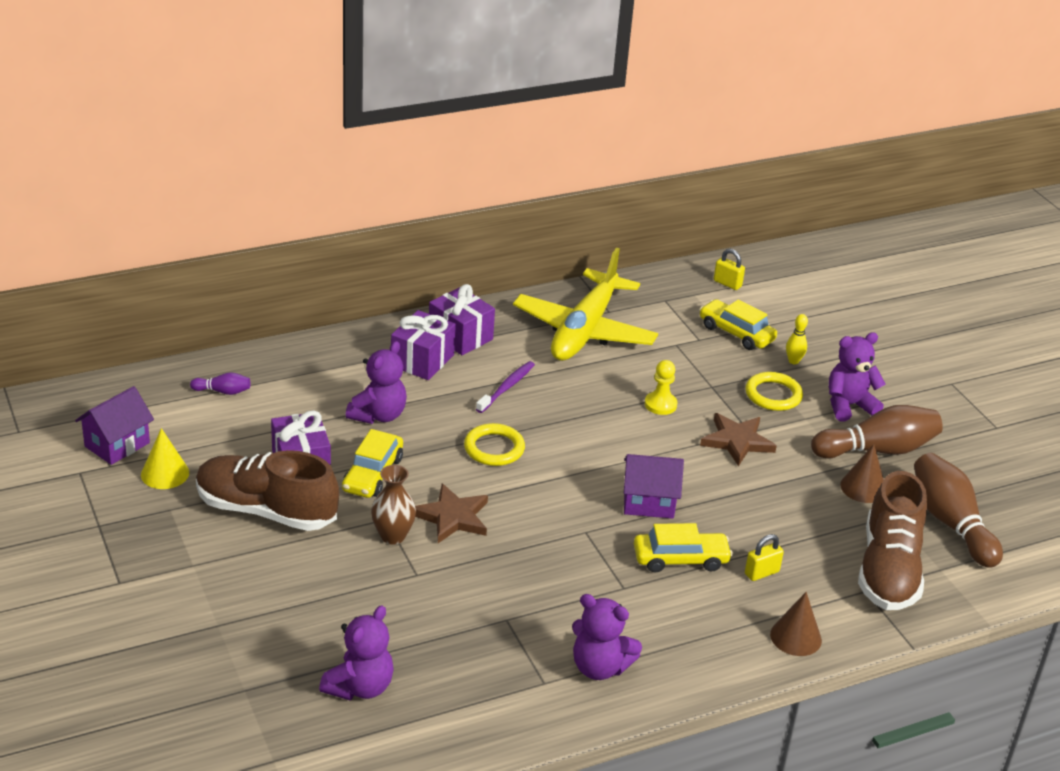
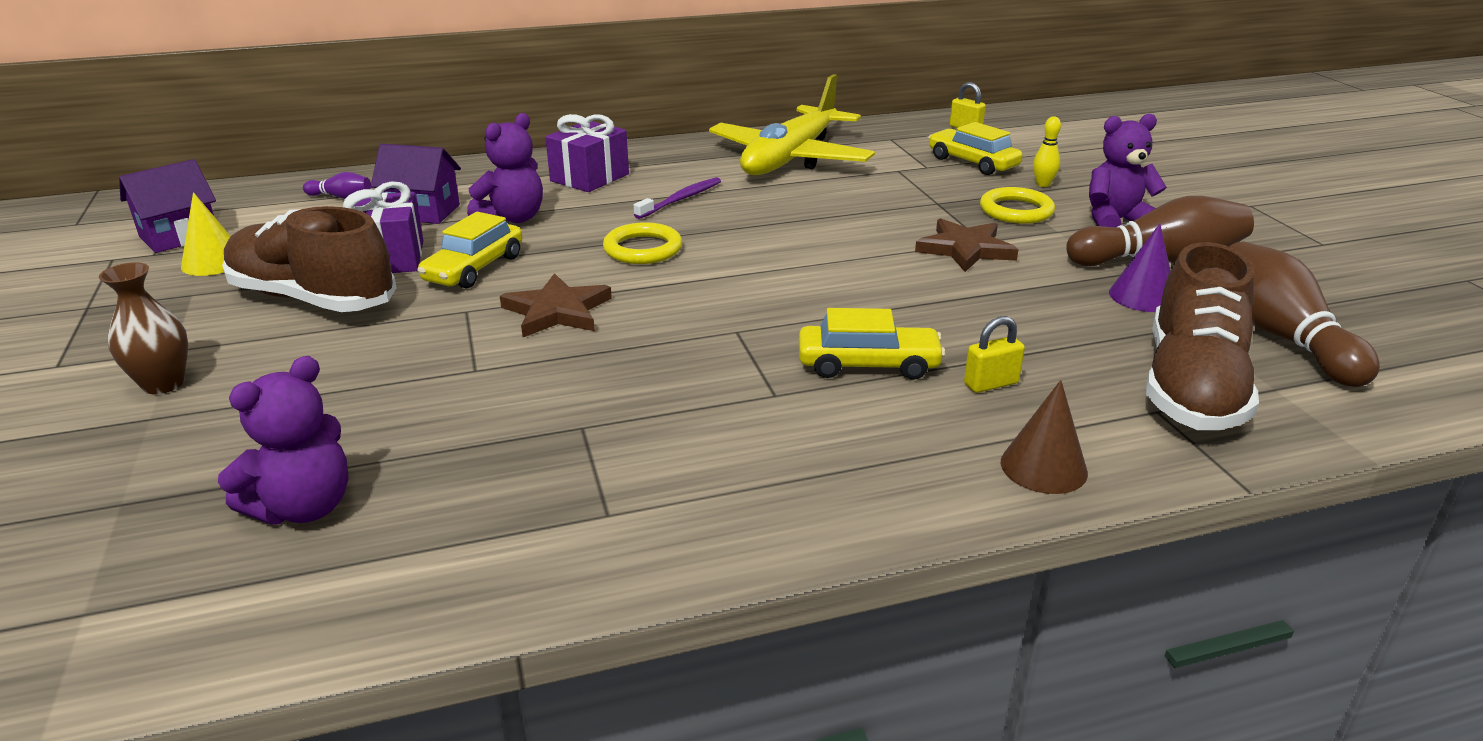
camera: 10 degrees right, 5 degrees down
(393, 536) = (465, 328): brown vase -> brown vase (163, 384)
(460, 336) = (643, 161): purple gift -> none
(599, 667) = (707, 496): purple teddy bear -> none
(648, 503) = (834, 304): purple house -> purple house (422, 212)
(660, 404) = (869, 216): yellow pawn -> none
(863, 487) = (1142, 296): brown cone -> purple cone

